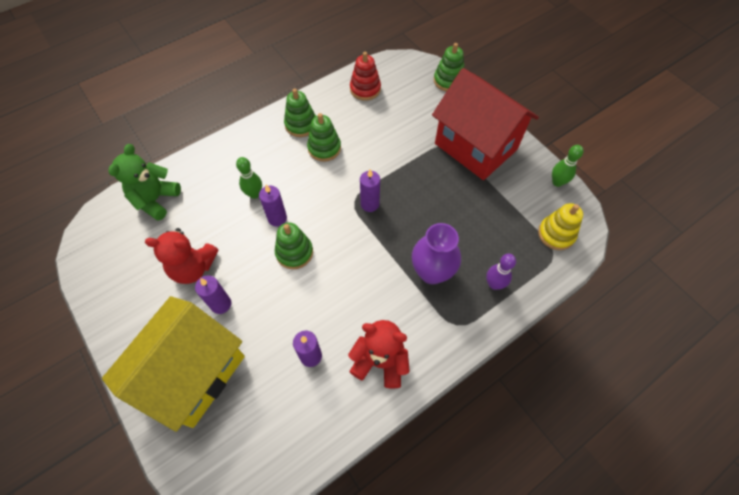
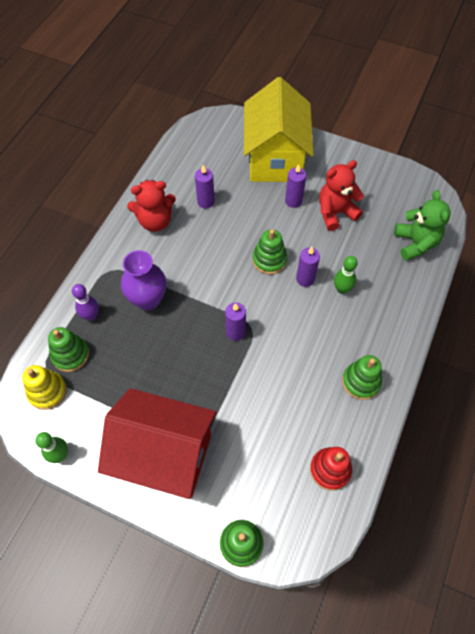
camera: 150 degrees right, 0 degrees up
(324, 148) = (317, 367): green stacking toy -> green stacking toy (70, 355)

